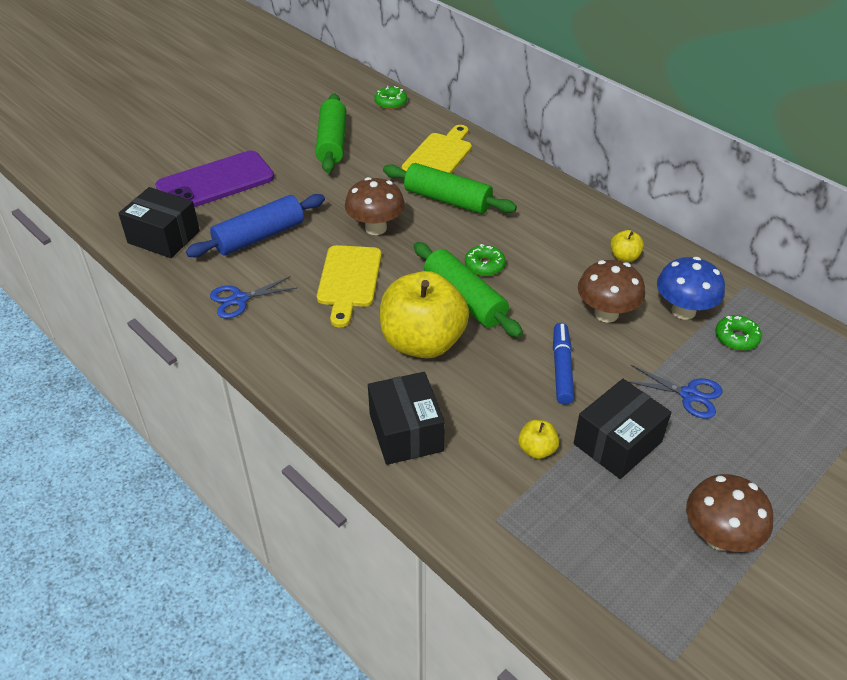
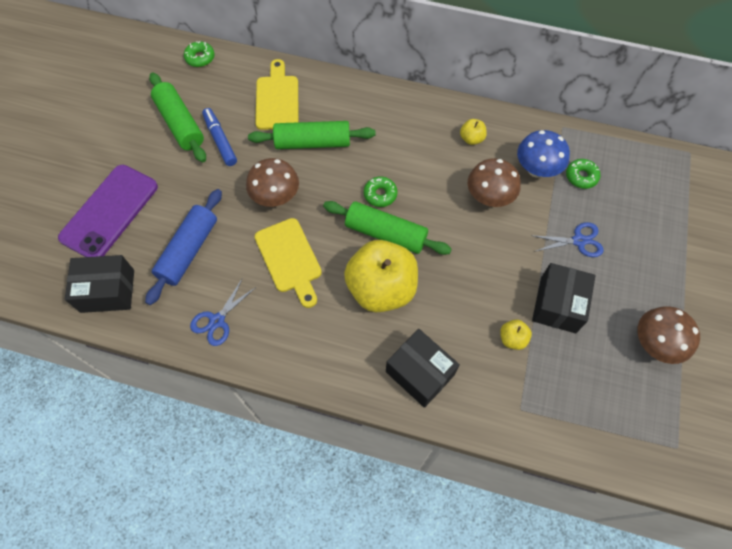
camera: 30 degrees left, 20 degrees up
(562, 368) = (488, 261): blue marker -> blue marker (220, 140)

